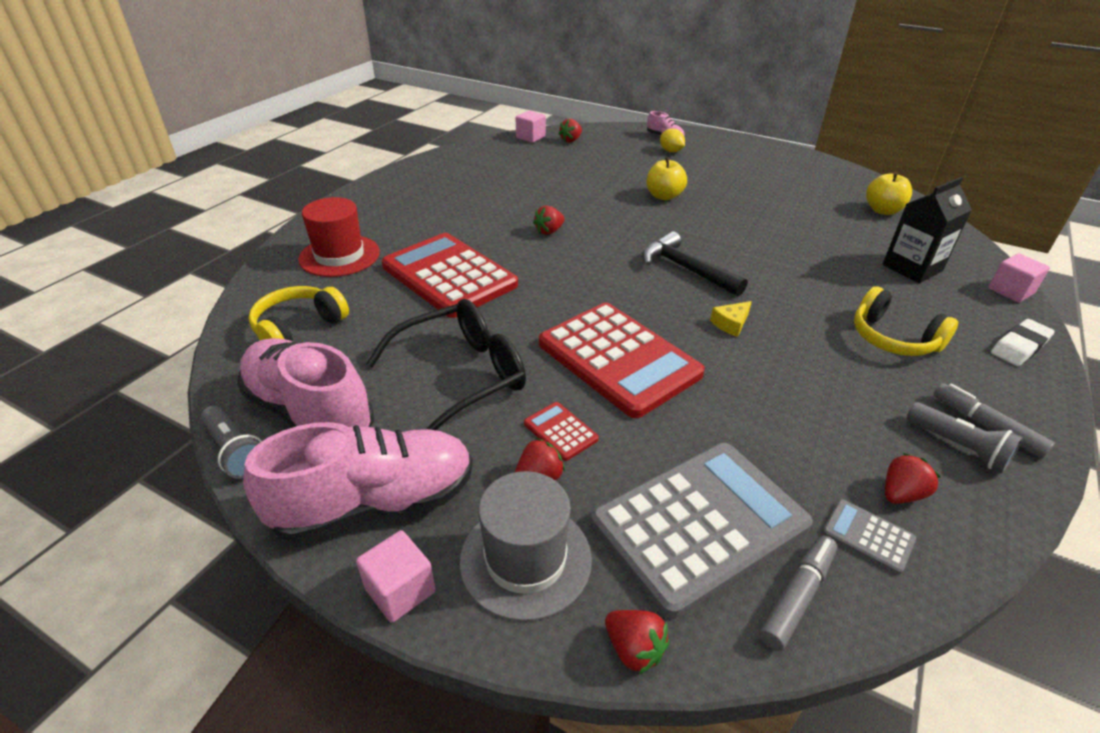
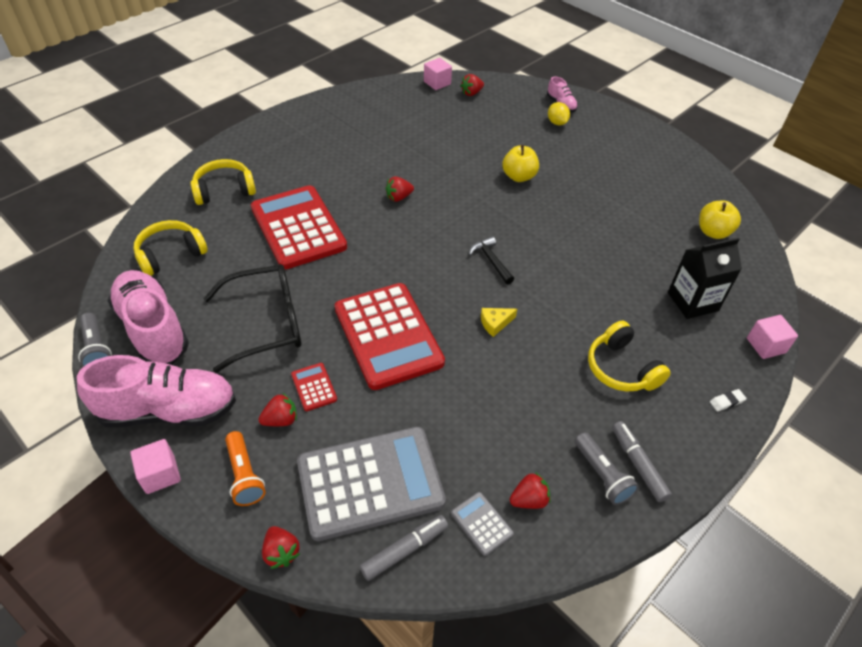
camera: 15 degrees right, 10 degrees up
(339, 256) = (224, 190): red hat -> yellow headphones
(525, 559) = (244, 475): grey hat -> orange flashlight
(686, 269) = (491, 261): black hammer -> black hammer, size x0.64
(1019, 346) = (726, 401): white eraser -> white eraser, size x0.56

